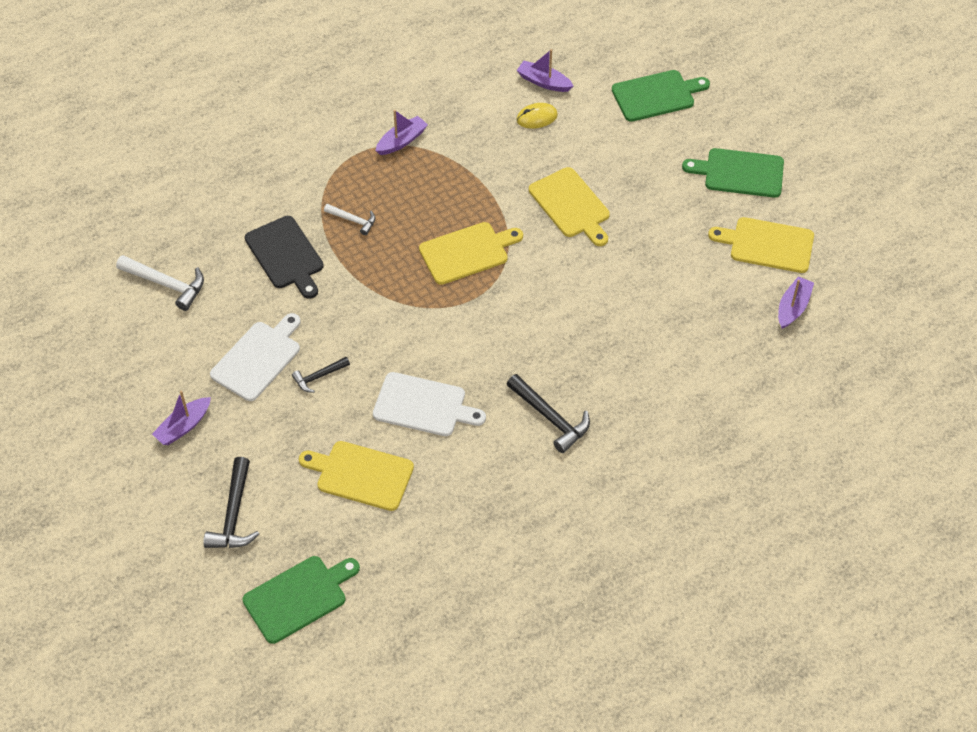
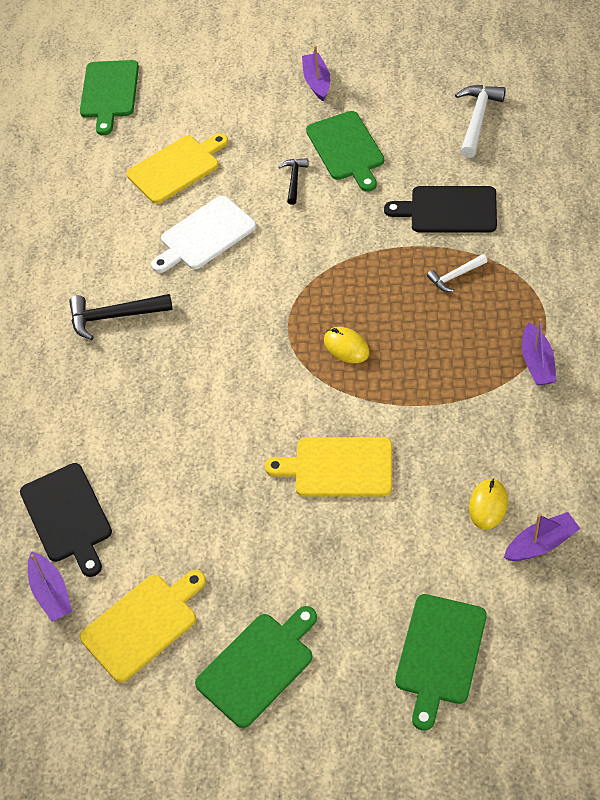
camera: 130 degrees right, 0 degrees up
(166, 284) = (477, 119): white hammer -> white hammer turned 135 degrees clockwise
(234, 514) = (211, 83): black hammer -> none
(258, 358) = (346, 149): white cutting board -> green cutting board
(467, 252) = (346, 347): yellow cutting board -> yellow mouse
(734, 335) = (68, 516): none -> black cutting board

